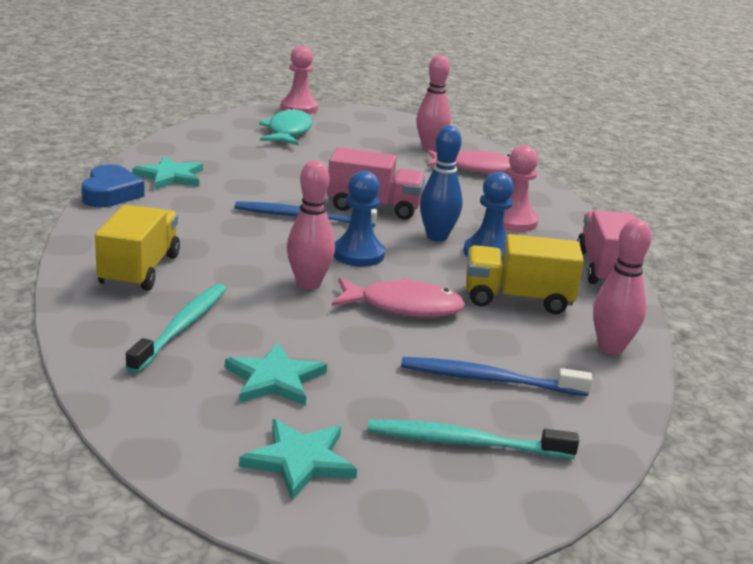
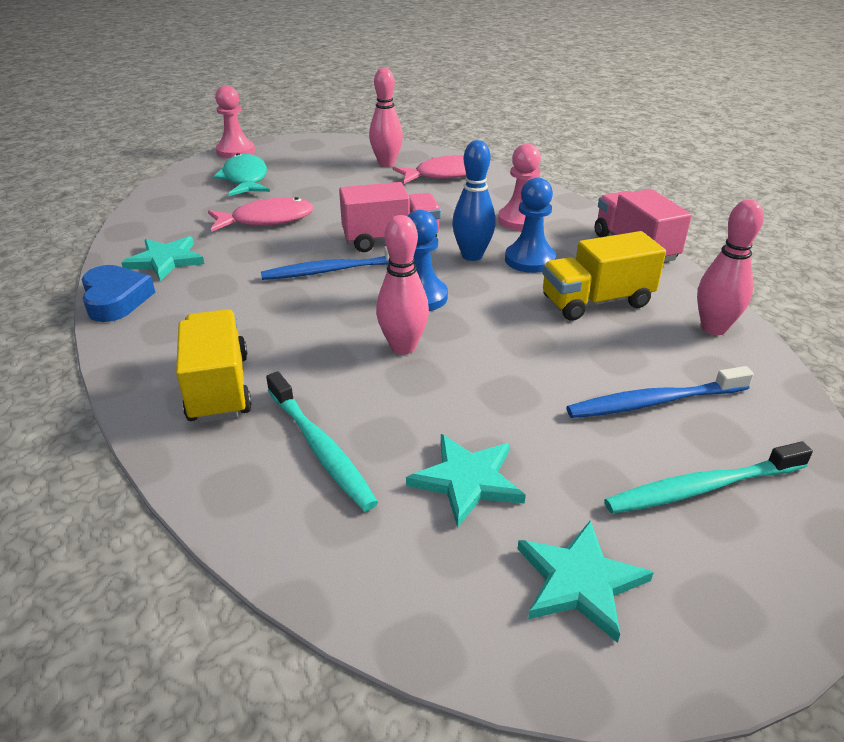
camera: 20 degrees left, 10 degrees up
(182, 327) = (320, 448): turquoise toothbrush -> turquoise toothbrush turned 150 degrees clockwise
(403, 307) = (510, 344): pink fish -> pink fish (267, 220)

